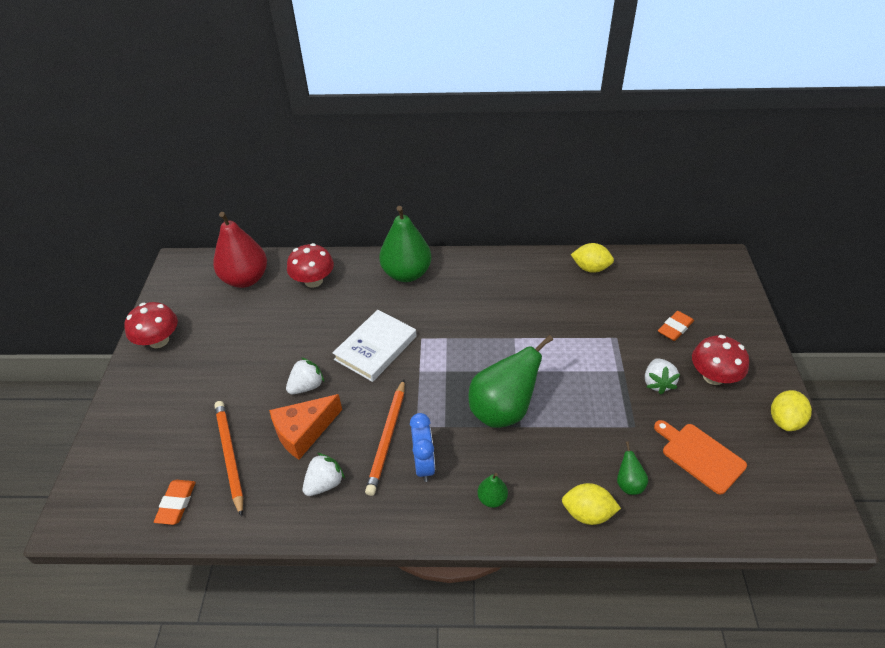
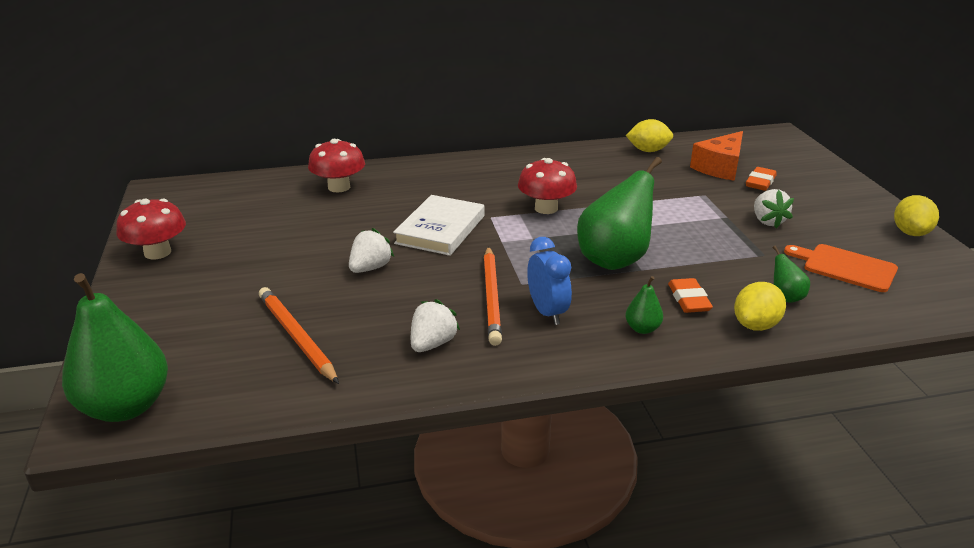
camera: 15 degrees left, 15 degrees down
(176, 503) = (240, 388): orange eraser -> orange eraser (689, 299)
(245, 279) = (252, 193): red pear -> none
(304, 432) = (384, 305): orange cheese -> orange cheese (720, 167)
(406, 274) = (448, 172): green pear -> green pear (126, 406)
(587, 513) = (756, 325): yellow lemon -> yellow lemon turned 45 degrees counterclockwise
(713, 376) = (820, 210): red mushroom -> red mushroom (546, 208)

